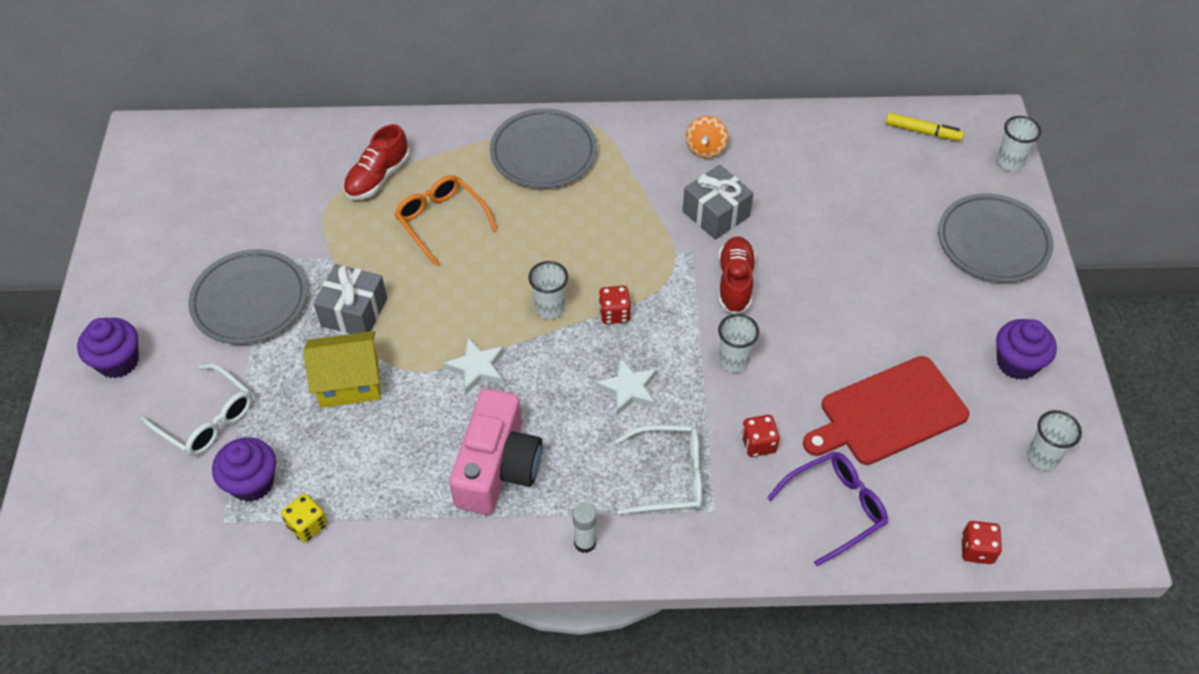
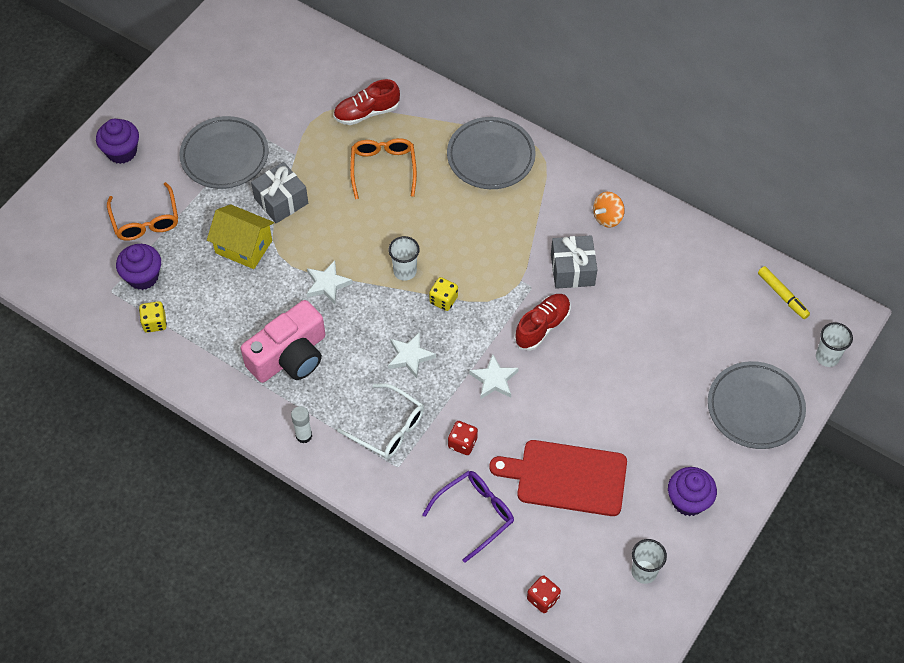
camera: 35 degrees right, 5 degrees up
(206, 419) = (145, 220): white glasses -> orange glasses
(614, 313) = (443, 300): red dice -> yellow dice
(733, 361) = (494, 379): white cup -> white star
(834, 508) = (475, 514): purple glasses -> purple glasses turned 45 degrees counterclockwise

